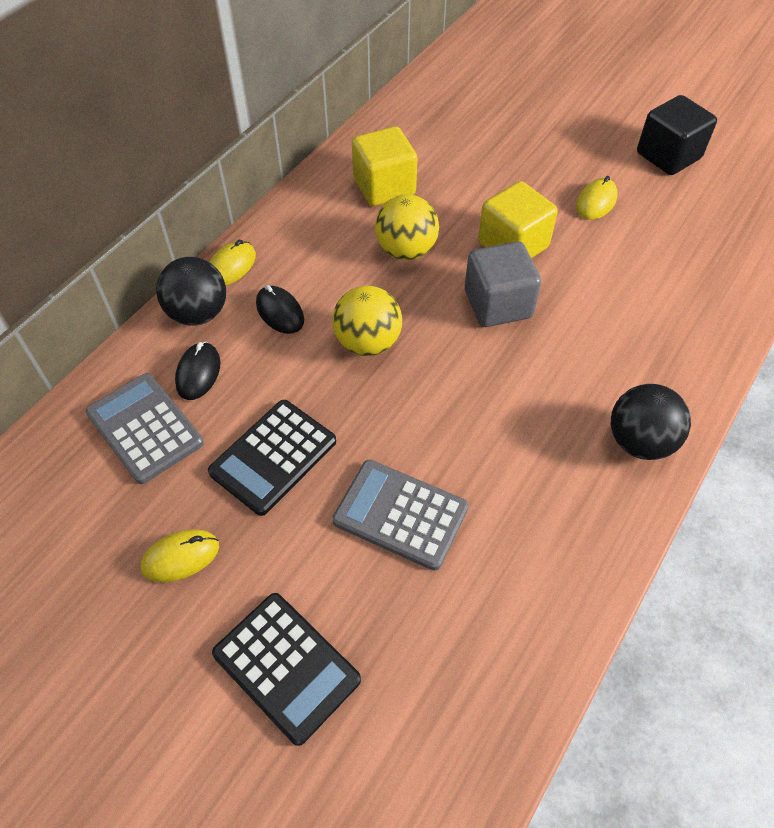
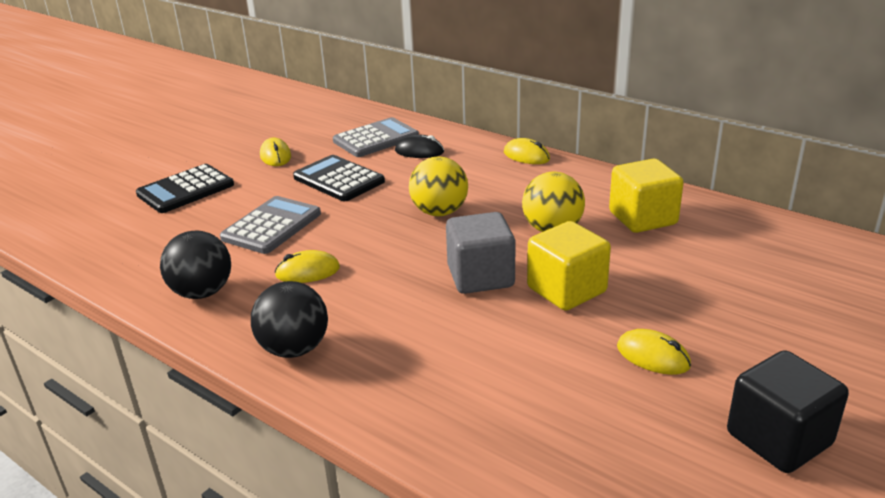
camera: 95 degrees right, 25 degrees down
(198, 313) = (476, 147): black ball -> black ball (202, 292)
(280, 312) = (476, 176): black mouse -> none
(503, 454) = (307, 272): none -> yellow mouse

